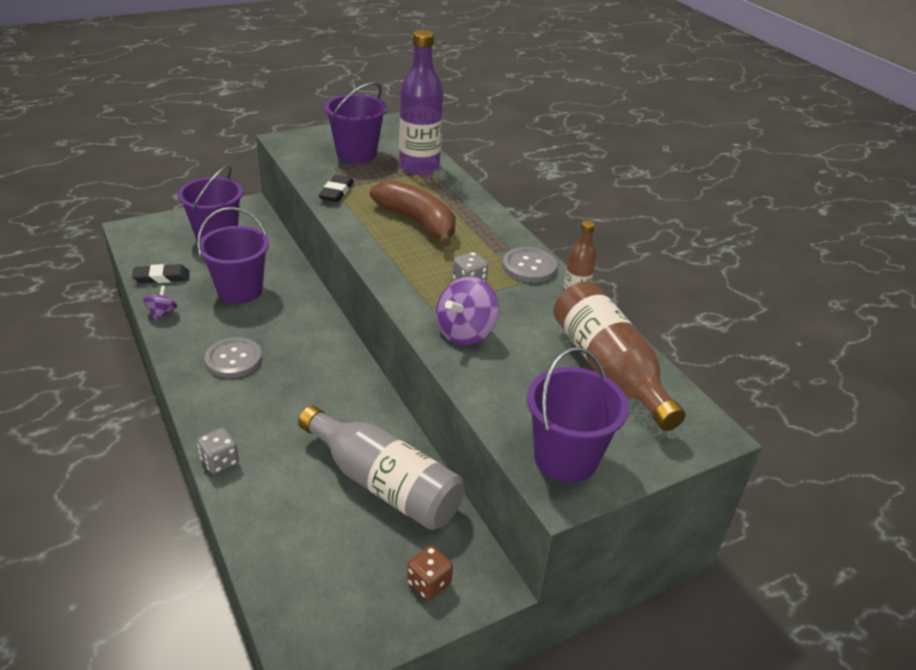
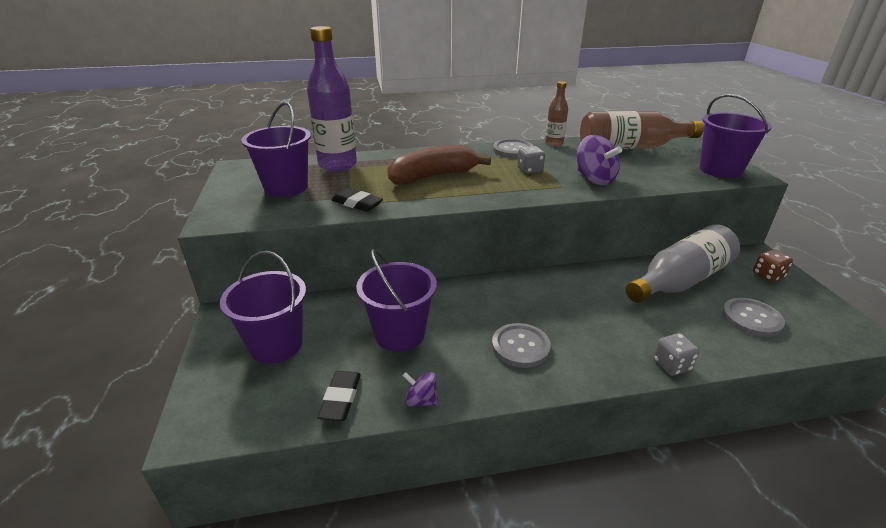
camera: 70 degrees left, 5 degrees down
(316, 543) = (751, 318): none -> grey button

